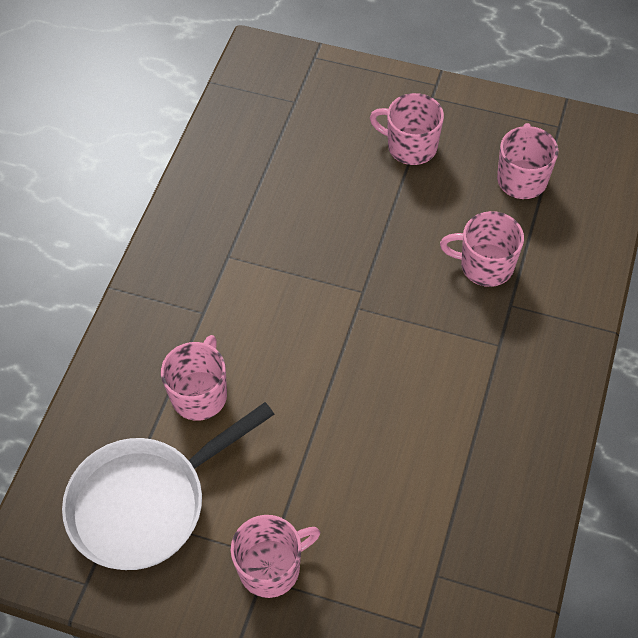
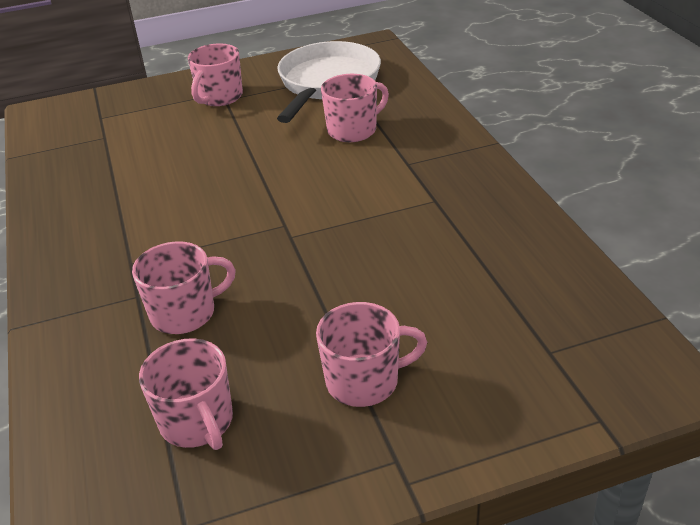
camera: 145 degrees right, 20 degrees down
(200, 394) = (353, 130): pink mug -> pink mug turned 105 degrees counterclockwise

